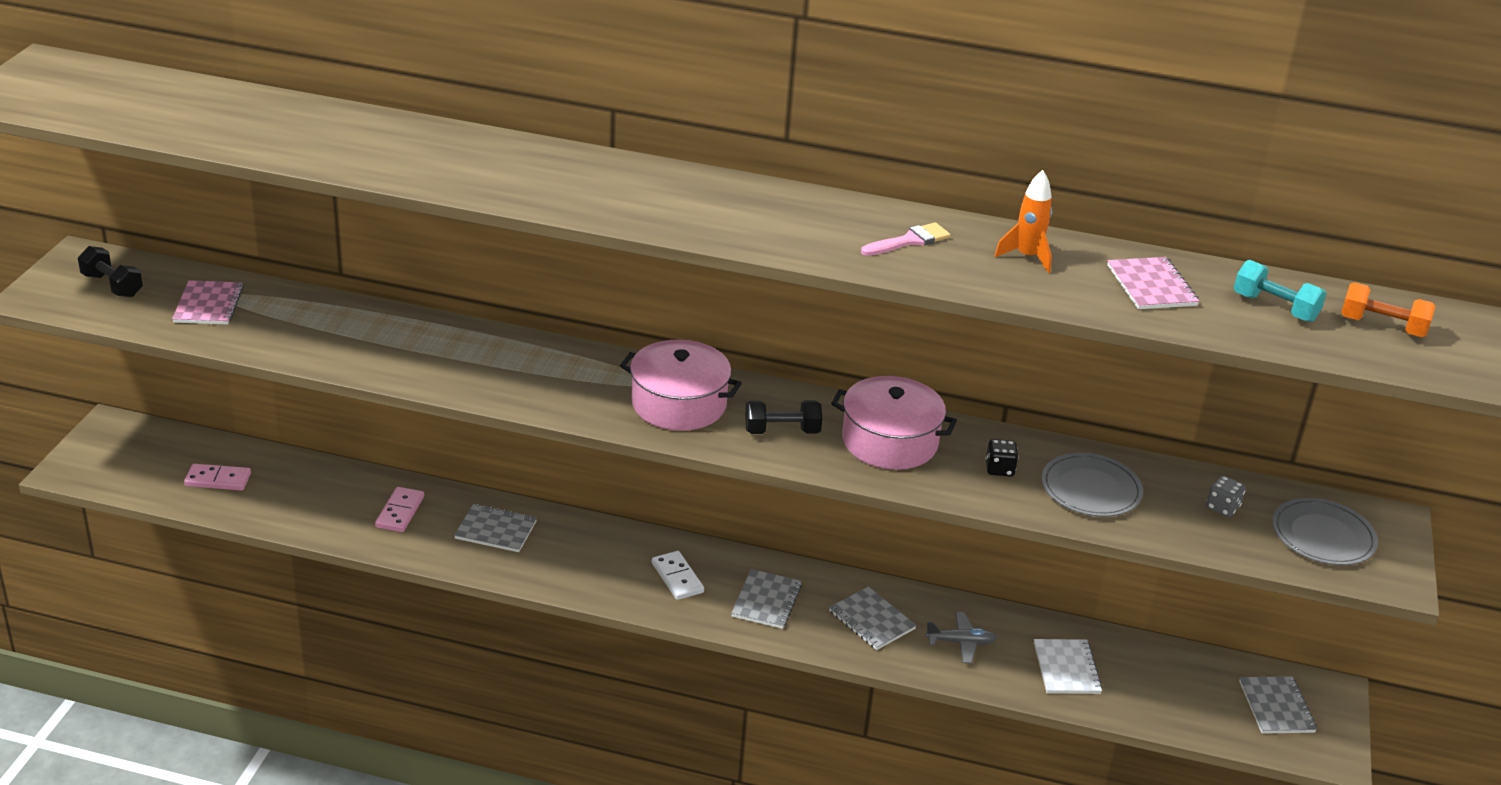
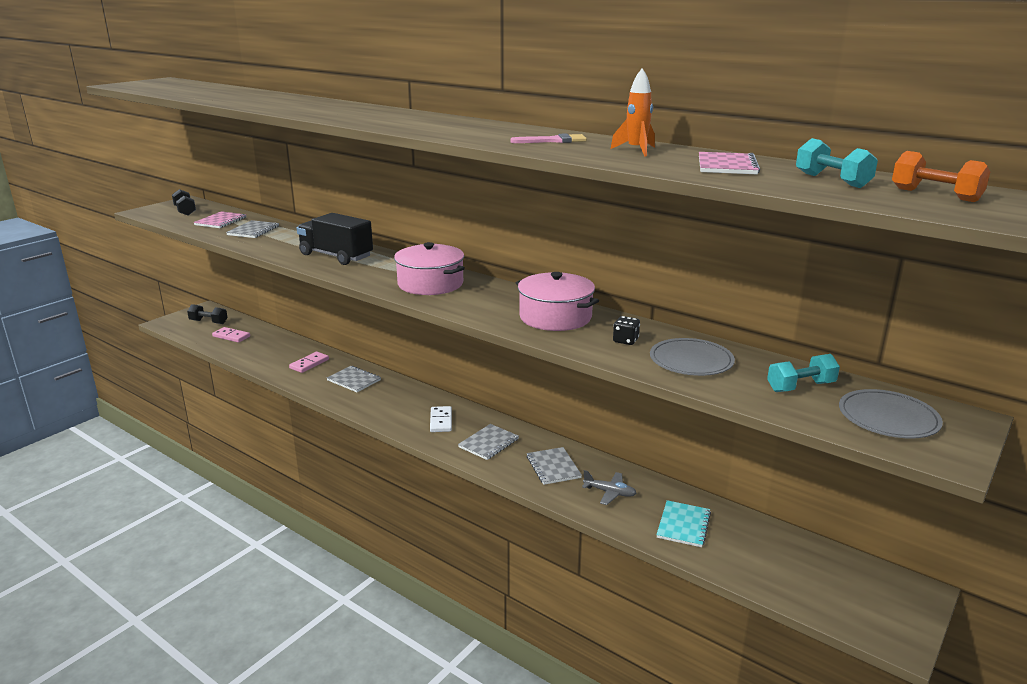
camera: 25 degrees right, 10 degrees down
(487, 364) = (336, 256): none -> black truck
(782, 431) = (484, 303): black dumbbell -> black dumbbell (208, 322)
(1066, 668) = (683, 525): white notebook -> turquoise notebook
(1222, 507) = (800, 387): grey dice -> turquoise dumbbell
(1276, 707) = (858, 590): grey notebook -> grey notebook (253, 230)

